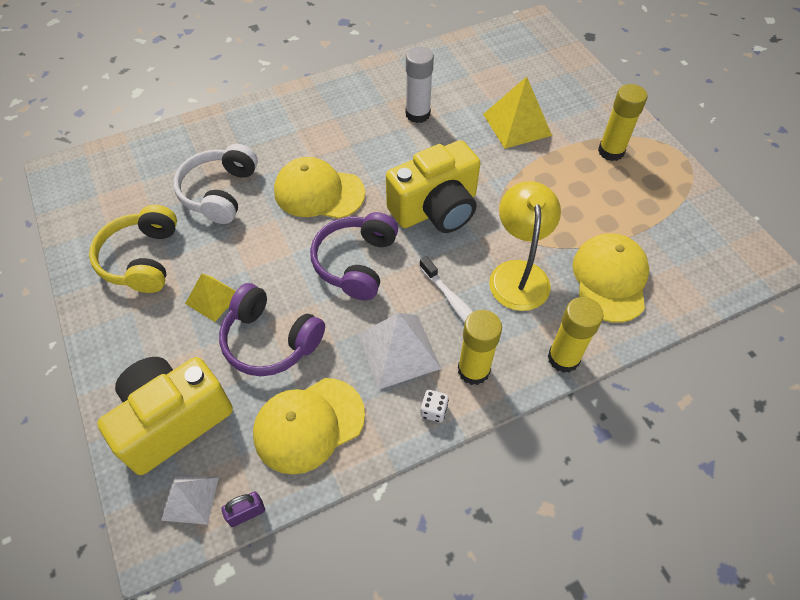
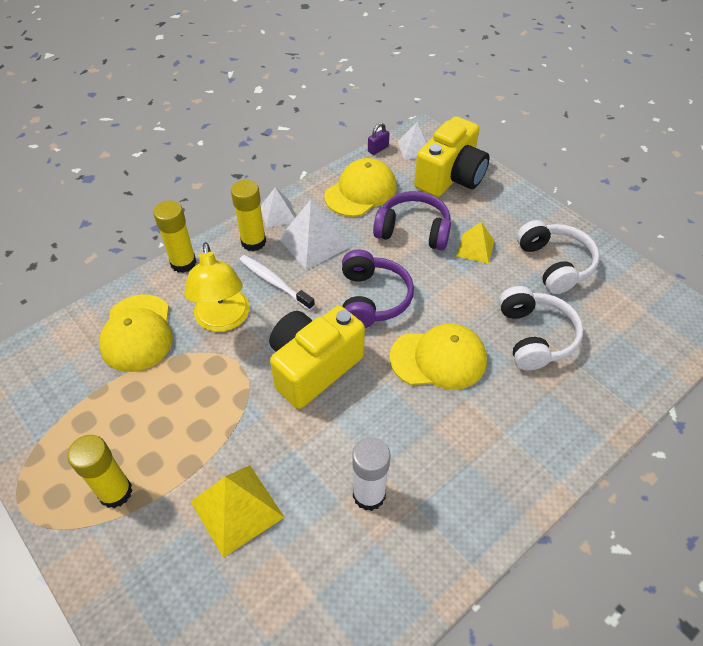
camera: 165 degrees right, 5 degrees down
(142, 259) = (555, 264): yellow headphones -> white headphones
(433, 411) = (278, 214): white dice -> white pyramid

